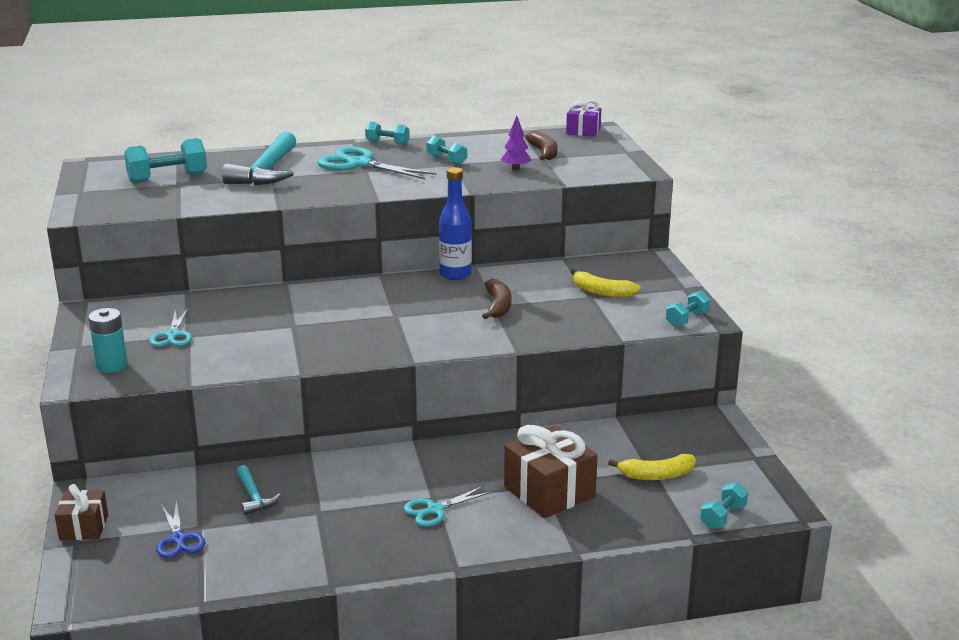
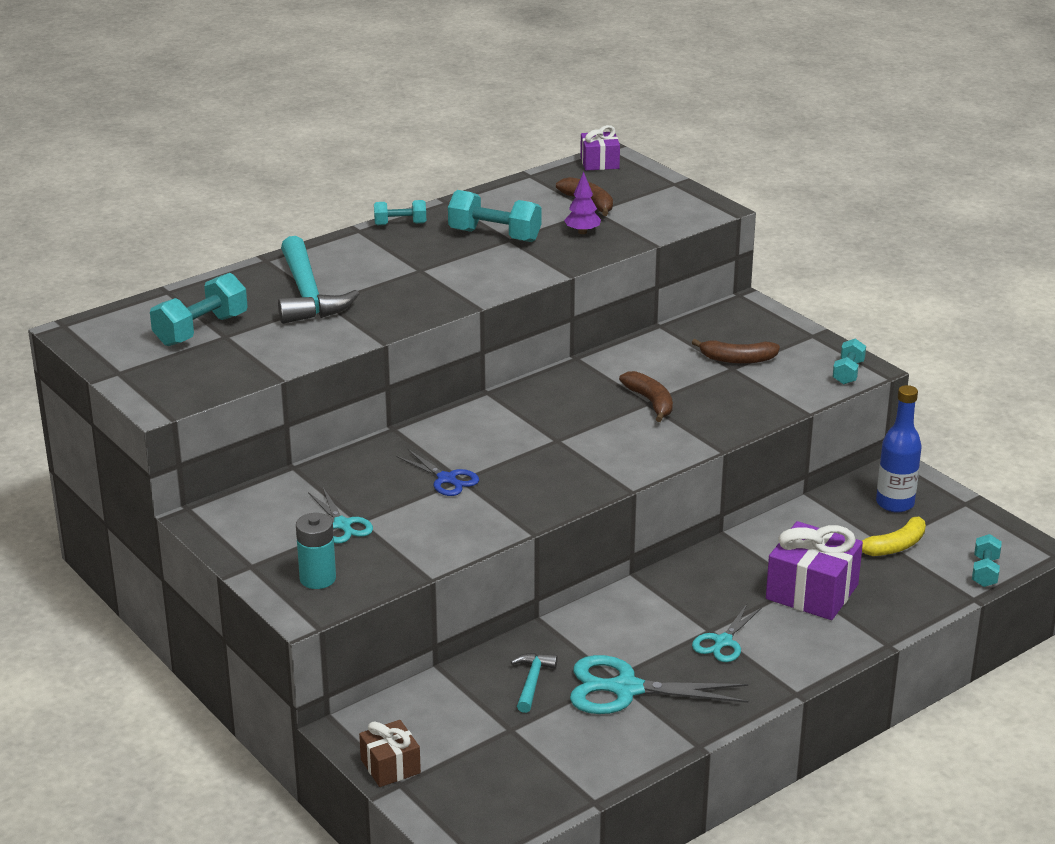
camera: 25 degrees left, 5 degrees up
(179, 539) = (503, 748): blue scissors -> blue scissors (447, 479)
(254, 497) = (532, 681): turquoise hammer -> turquoise hammer turned 120 degrees counterclockwise
(359, 164) = (402, 261): turquoise scissors -> turquoise scissors (625, 689)
(446, 160) = (494, 235): turquoise dumbbell -> turquoise dumbbell, size x1.68
(455, 274) = (567, 373): blue bottle -> blue bottle (895, 503)
(549, 492) = (812, 592): brown gift -> purple gift
(601, 292) = (737, 359): yellow banana -> brown banana

